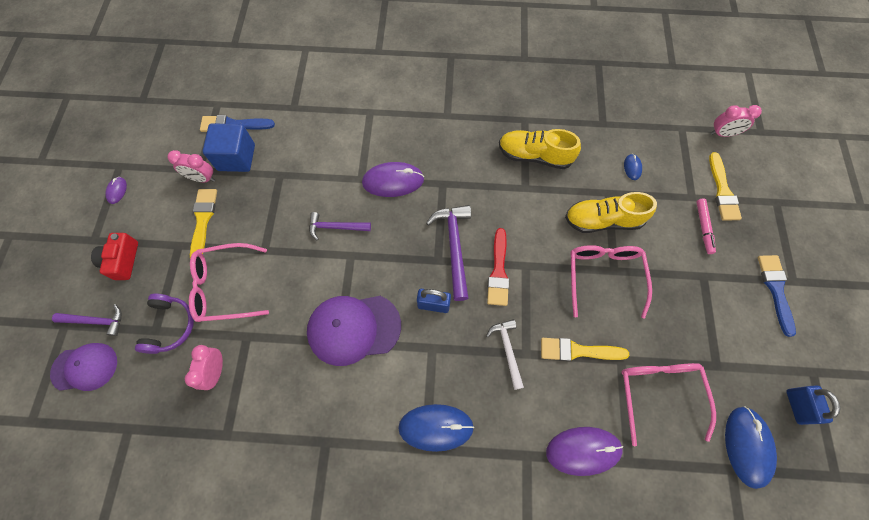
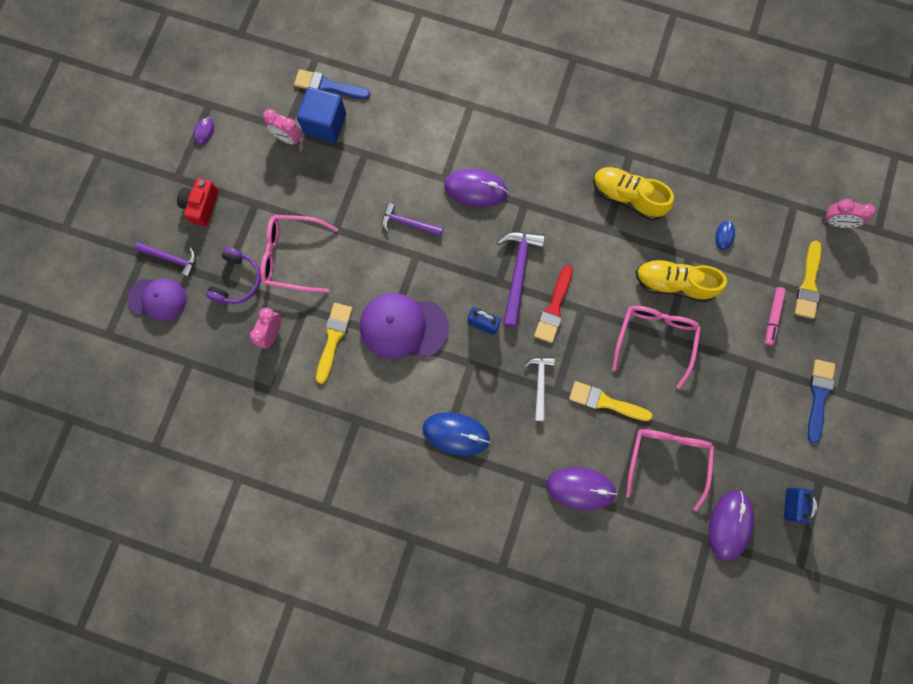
camera: 15 degrees right, 10 degrees up
(203, 220) = (282, 183): yellow brush -> yellow brush (333, 338)
(747, 446) = (729, 525): blue mouse -> purple mouse

